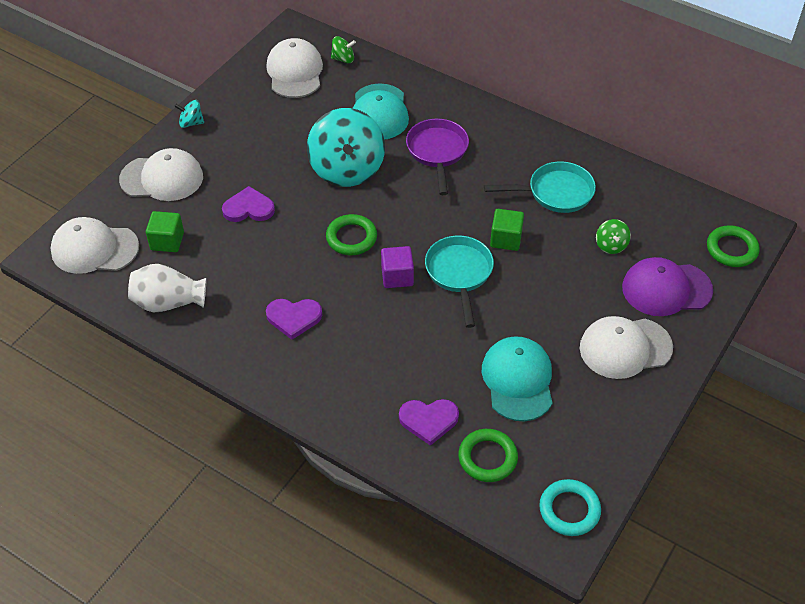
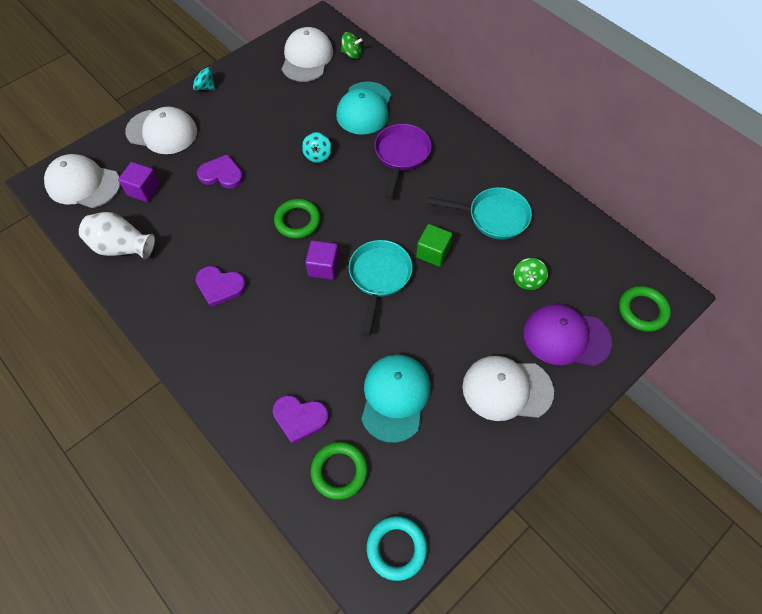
camera: 15 degrees right, 10 degrees up
(167, 241) = (143, 190): green cube -> purple cube
(347, 169) = (317, 155): turquoise spinning top -> turquoise spinning top, size x0.43

